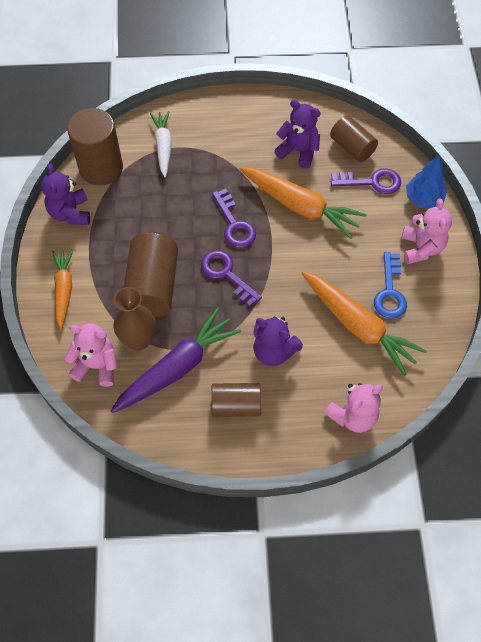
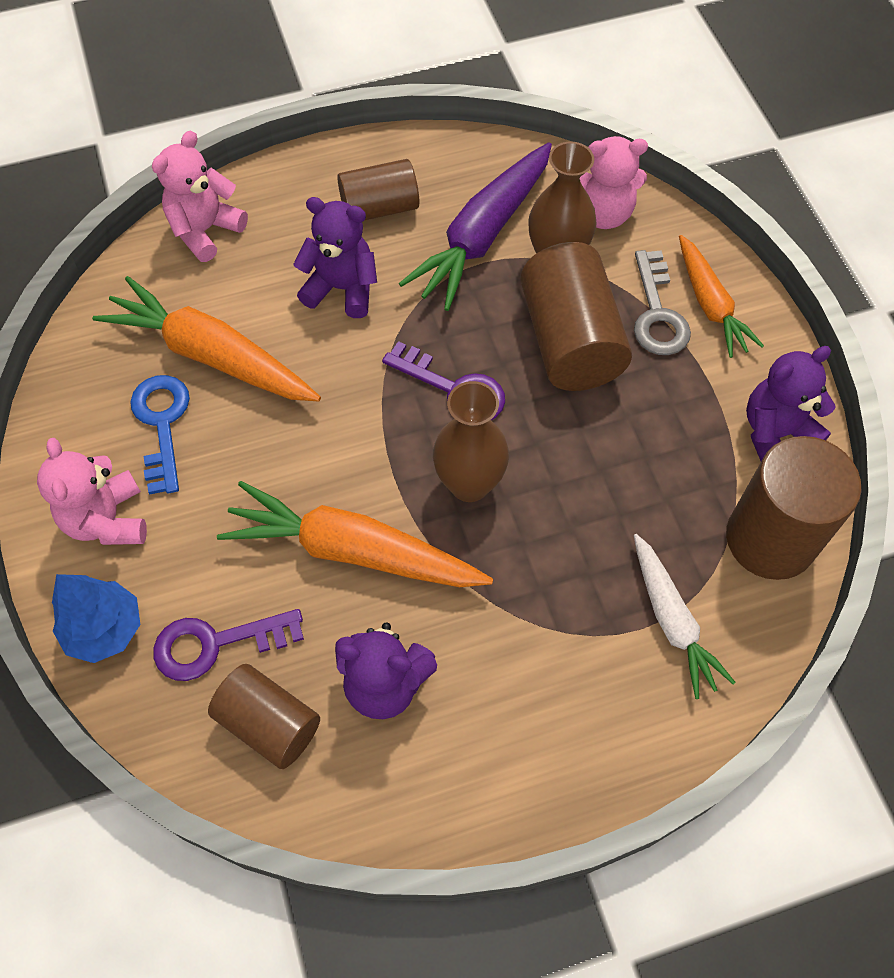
camera: 165 degrees right, 0 degrees up
(70, 213) = (775, 434): purple teddy bear -> purple teddy bear turned 90 degrees counterclockwise
(96, 292) = (657, 313): none -> grey key
(234, 224) = (469, 484): purple key -> brown vase

